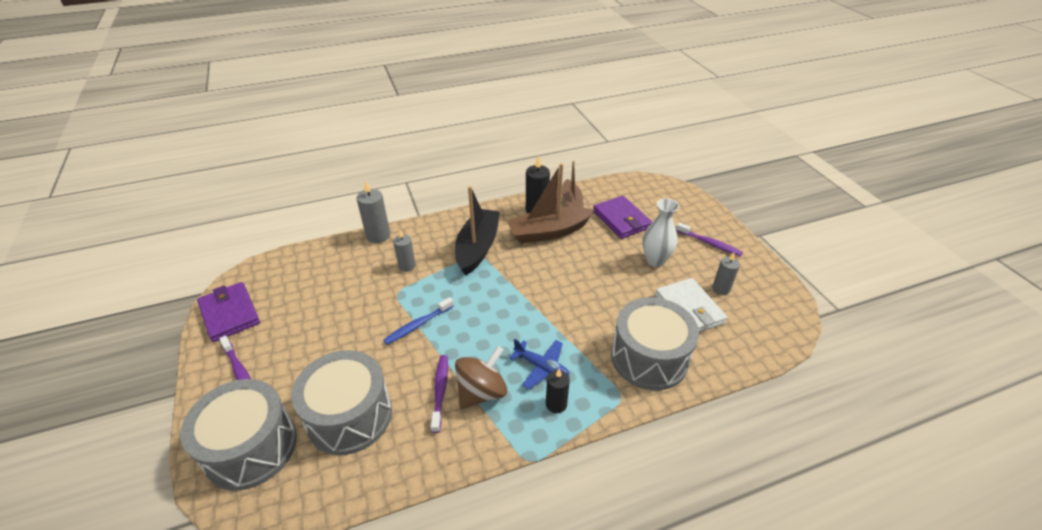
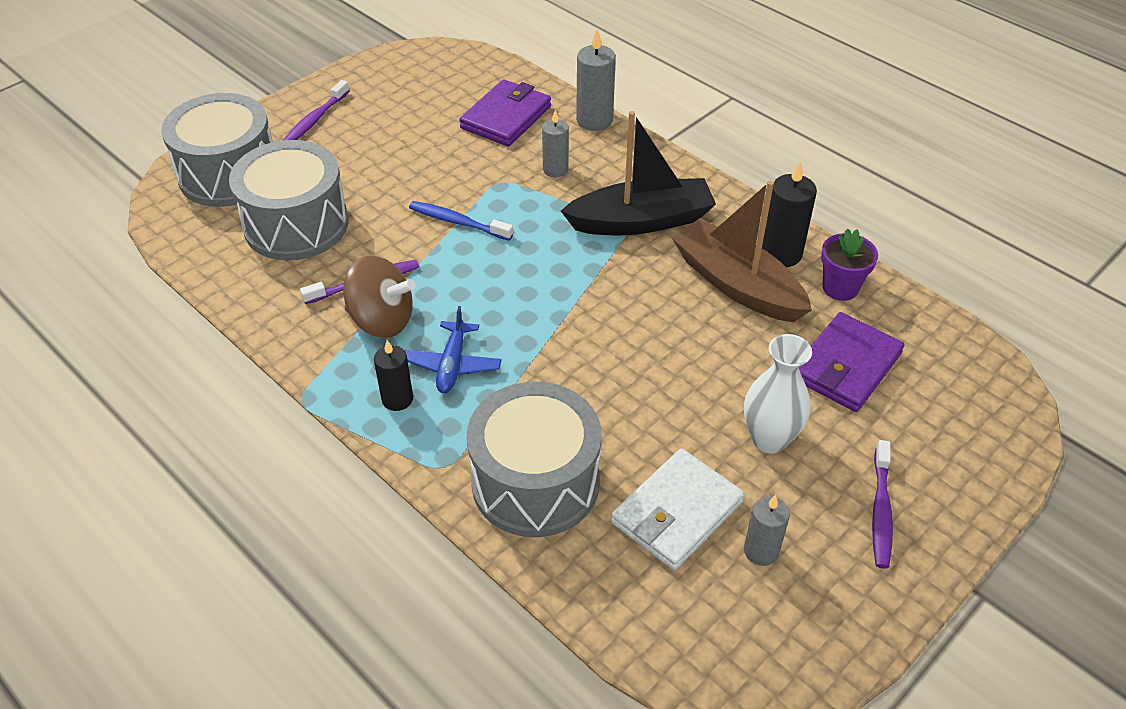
camera: 65 degrees right, 5 degrees up
(230, 314) = (387, 73): purple wallet -> purple wallet (506, 117)
(571, 202) = (840, 288): brown boat -> purple flower pot

